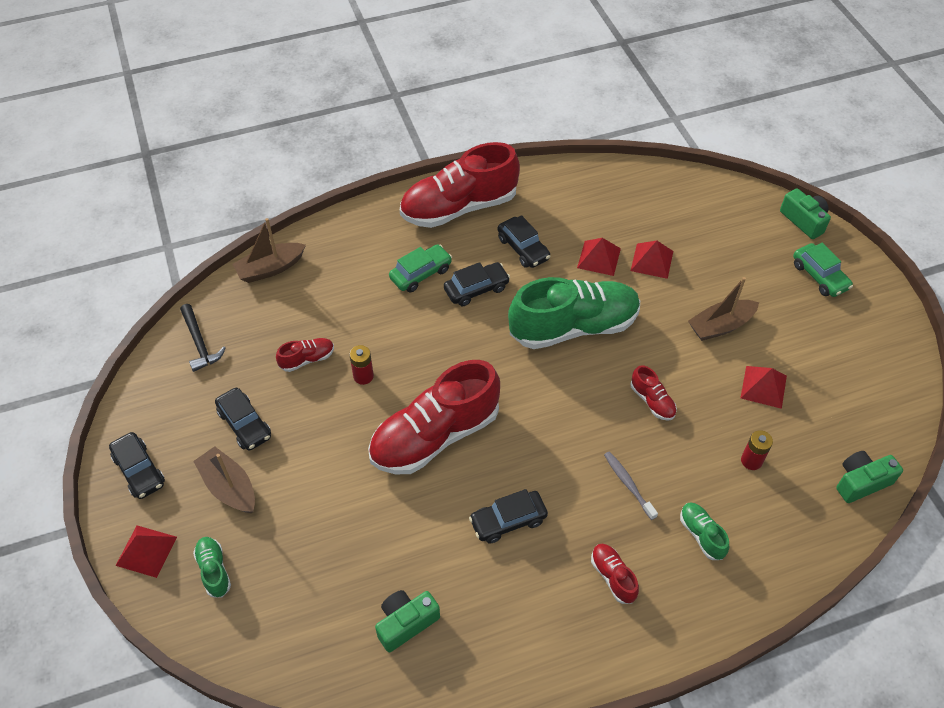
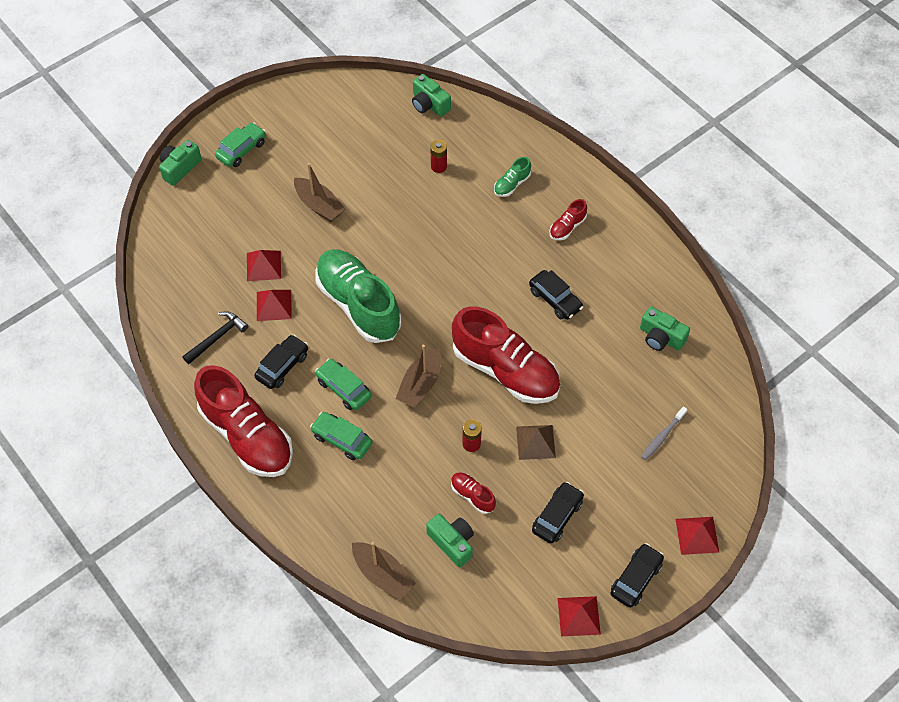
camera: 110 degrees left, 5 degrees up
(199, 343) = (492, 596): black hammer -> black hammer (217, 337)
(214, 570) = (687, 478): green shoe -> none
(229, 487) = (617, 500): brown boat -> brown boat (420, 384)
(269, 328) = (452, 542): none -> green camera
(336, 434) = (535, 442): none -> brown pyramid
(476, 289) = (344, 388): black car -> green car
(628, 484) = (491, 234): grey toothbrush -> grey toothbrush (662, 436)
(652, 401) = (411, 235): red shoe -> none
(763, 387) = (369, 169): red pyramid -> red pyramid (579, 616)

